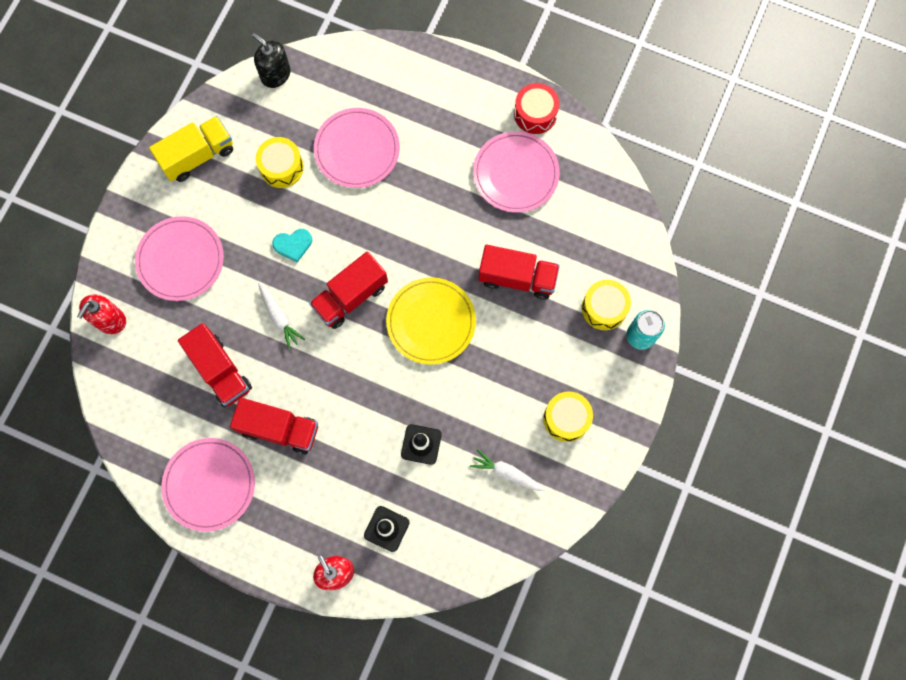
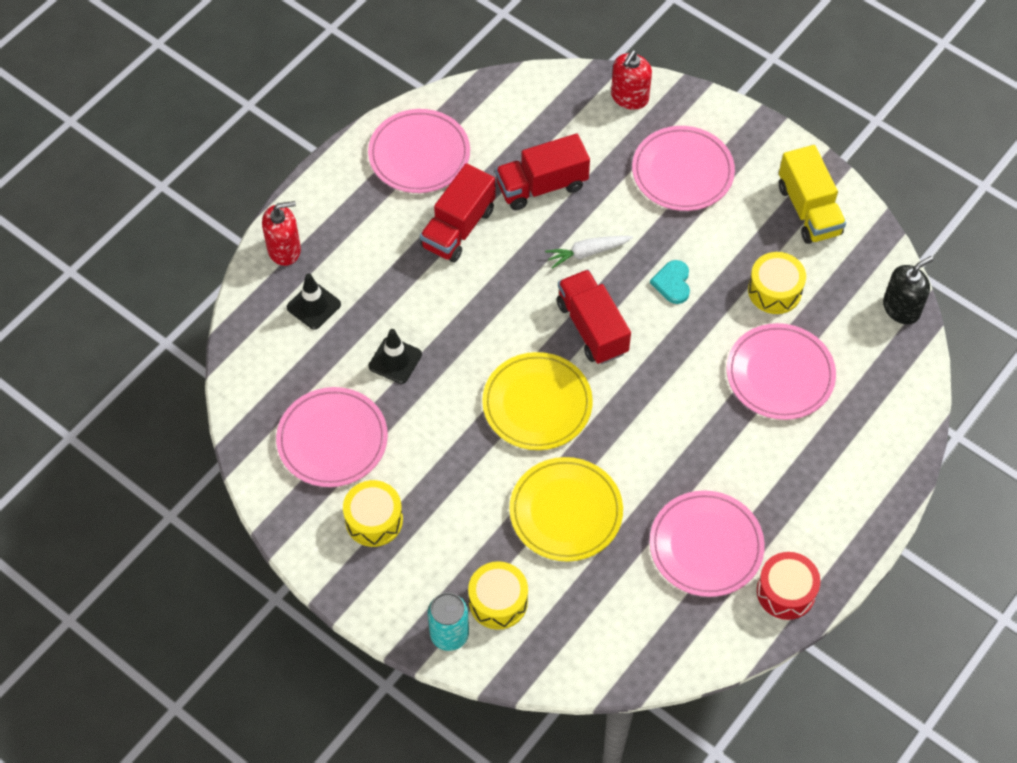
camera: 105 degrees right, 15 degrees down
(110, 320) = (629, 97): red soap dispenser -> red soap dispenser turned 105 degrees counterclockwise
(507, 473) = (332, 440): white carrot -> pink plate
(517, 278) = (566, 511): red truck -> yellow plate

